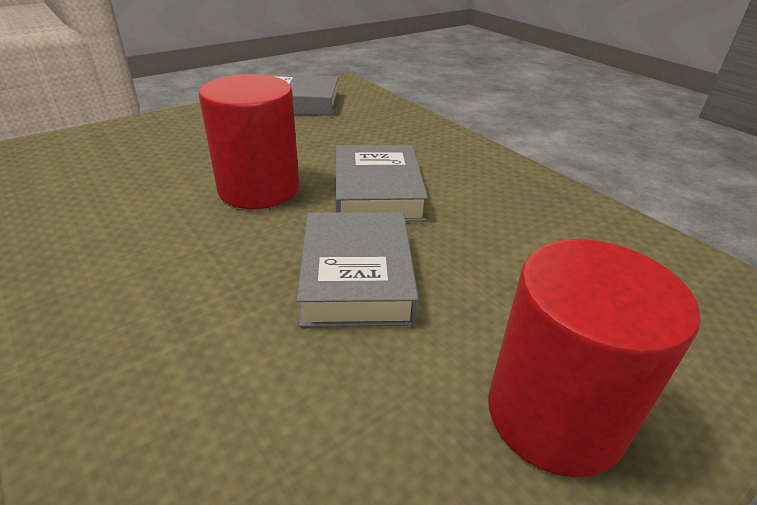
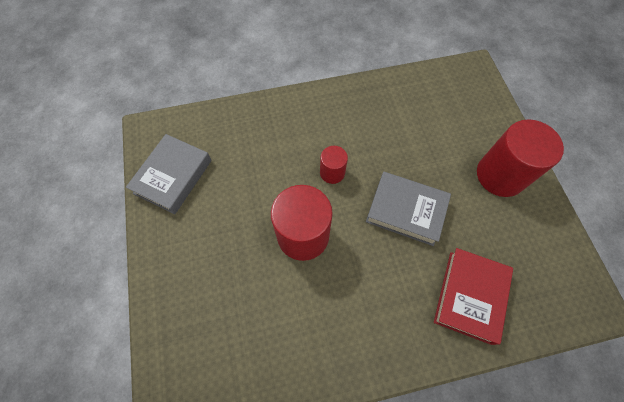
camera: 65 degrees left, 30 degrees up
(196, 412) = (470, 296): none -> red book
(377, 192) = (332, 172): grey book -> red cylinder

